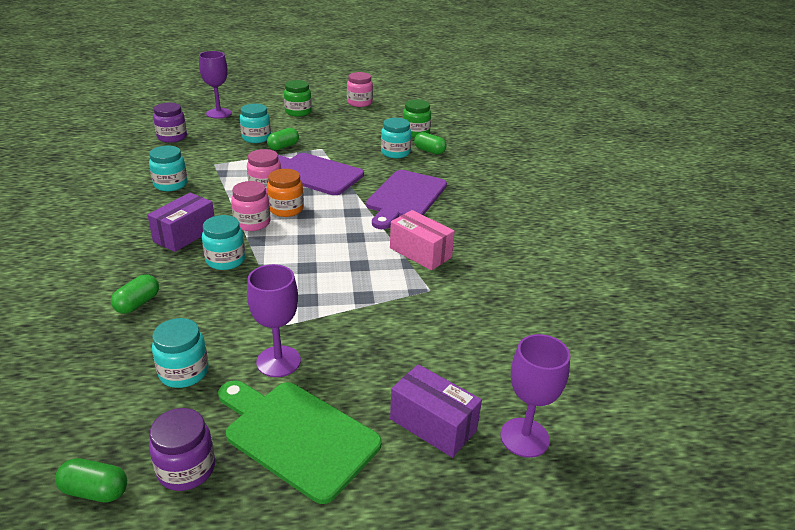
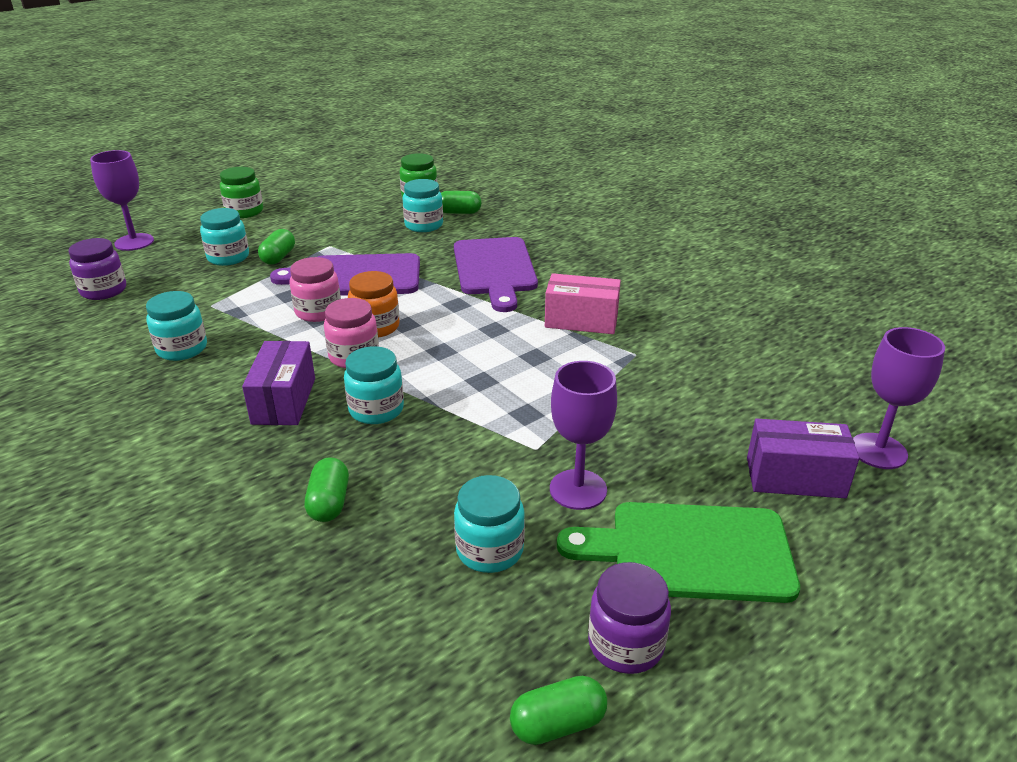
camera: 30 degrees left, 0 degrees up
(359, 103) = (310, 181): pink jar -> none

